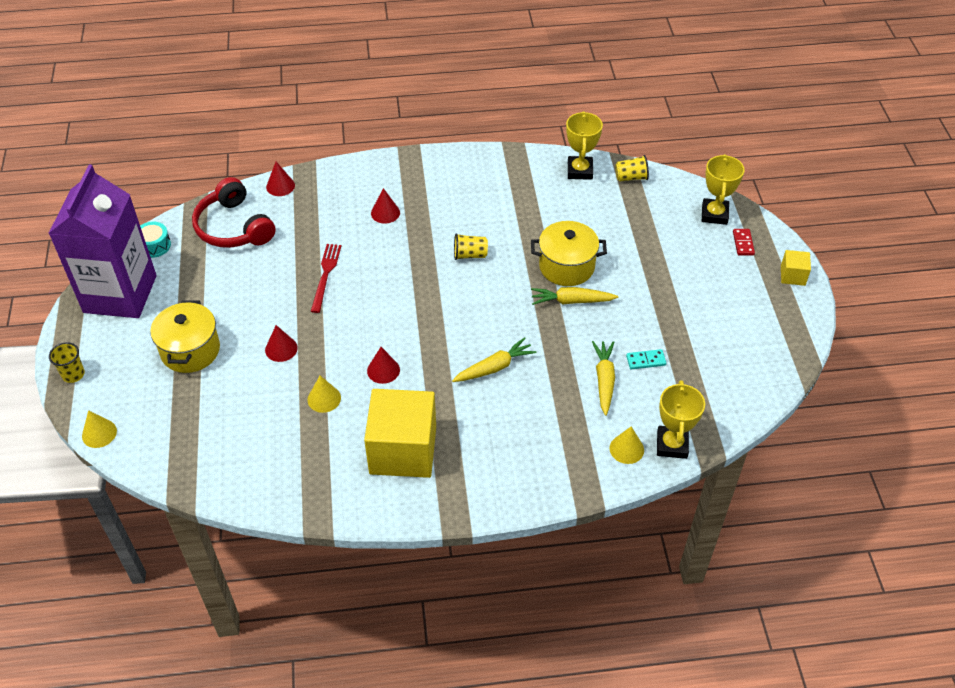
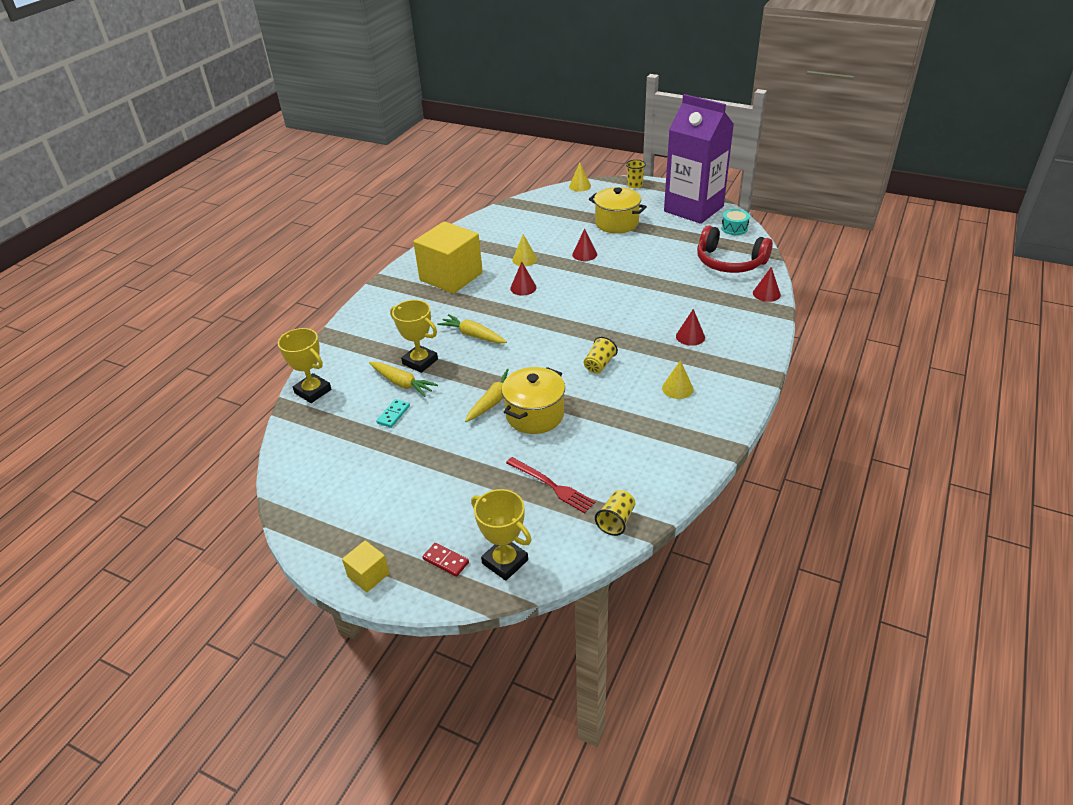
camera: 125 degrees right, 10 degrees down
(233, 227) = (729, 262): red headphones -> red headphones turned 150 degrees counterclockwise
(325, 275) = (640, 289): red fork -> red fork (552, 486)
(494, 367) = (473, 335): yellow carrot -> yellow carrot turned 120 degrees clockwise
(580, 171) = (657, 484): yellow trophy -> yellow trophy (420, 362)
(626, 449) = (337, 368): yellow cone -> yellow cone (677, 388)

